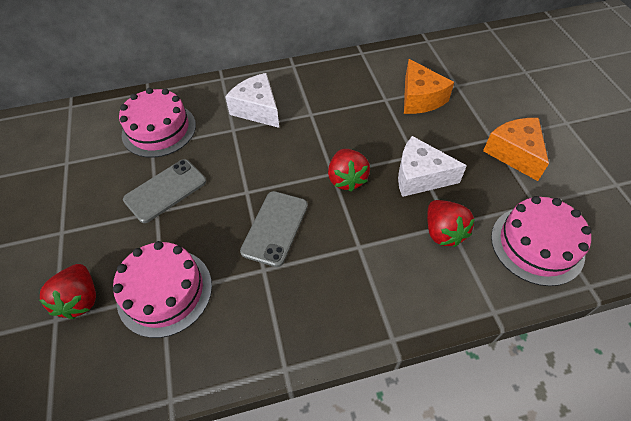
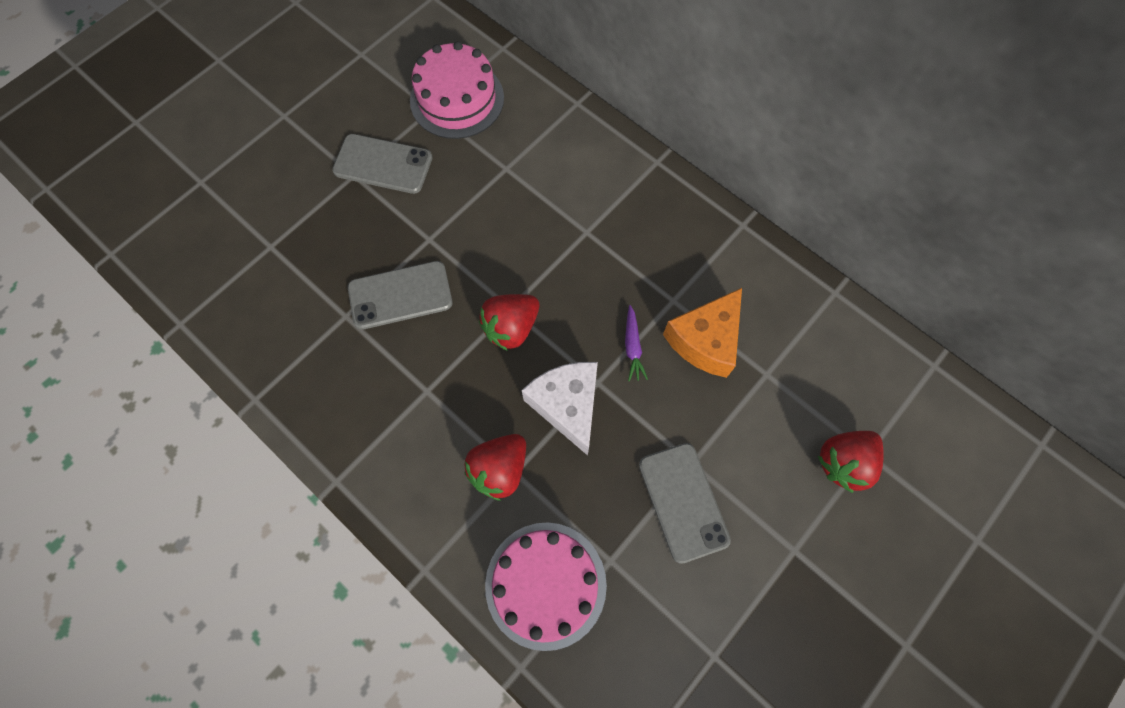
camera: 55 degrees right, 15 degrees up
(80, 299) = (228, 186): red strawberry -> red strawberry (843, 462)
(165, 291) = (273, 247): pink cake -> none
(257, 109) = (553, 172): white cheese -> none
(402, 129) = (632, 347): none -> purple carrot
(514, 153) = (683, 502): orange cheese -> grey phone

